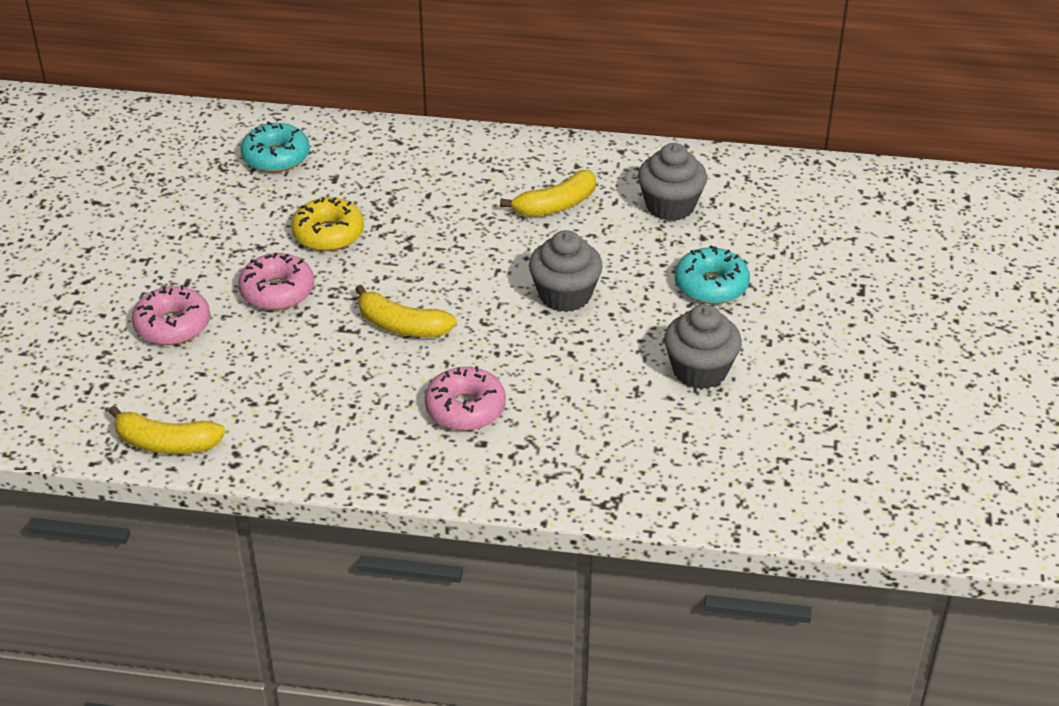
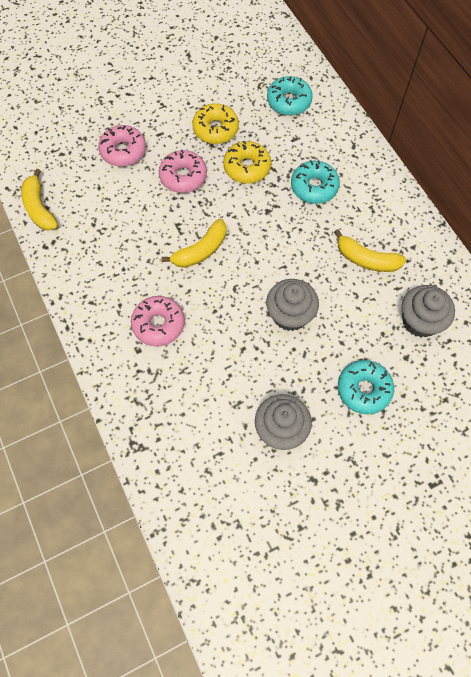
camera: 55 degrees right, 25 degrees up
(241, 232) = (215, 129): none -> yellow donut
(401, 326) = (201, 250): yellow banana -> yellow banana turned 120 degrees counterclockwise
(418, 196) = (314, 187): none -> turquoise donut

